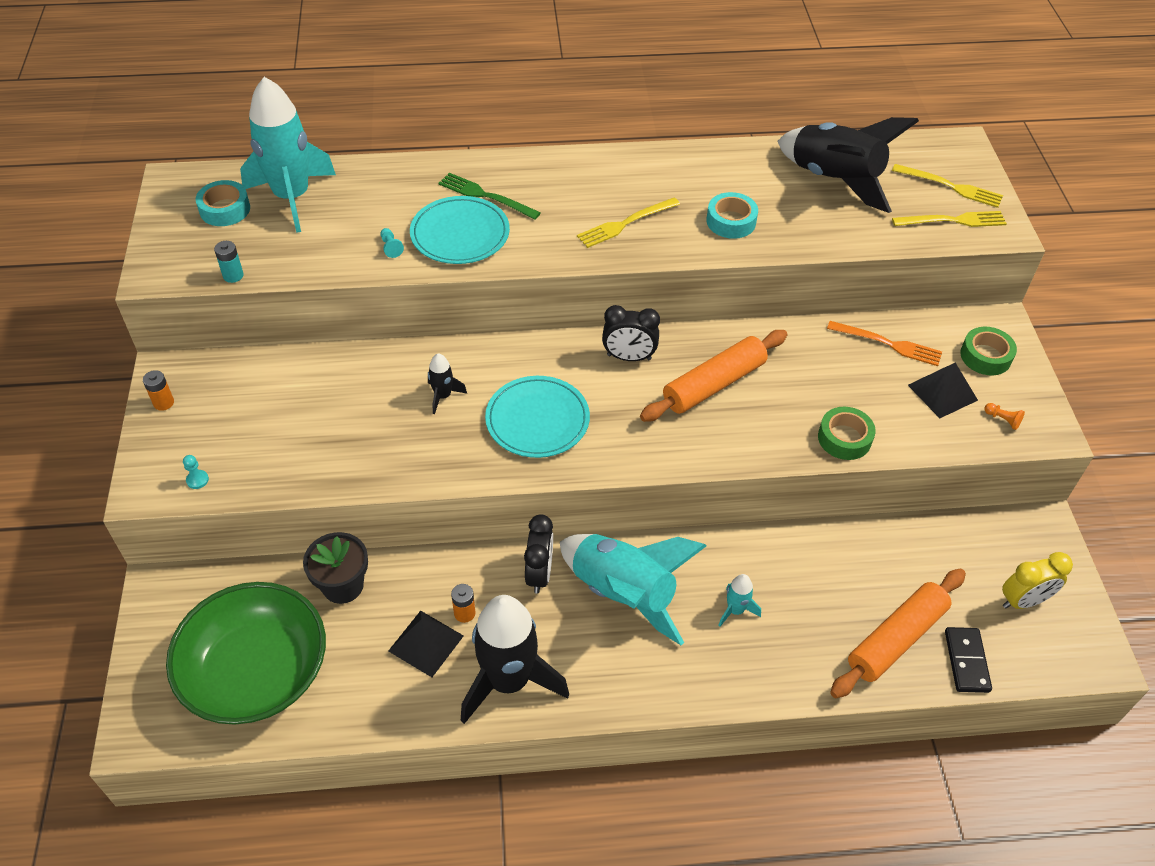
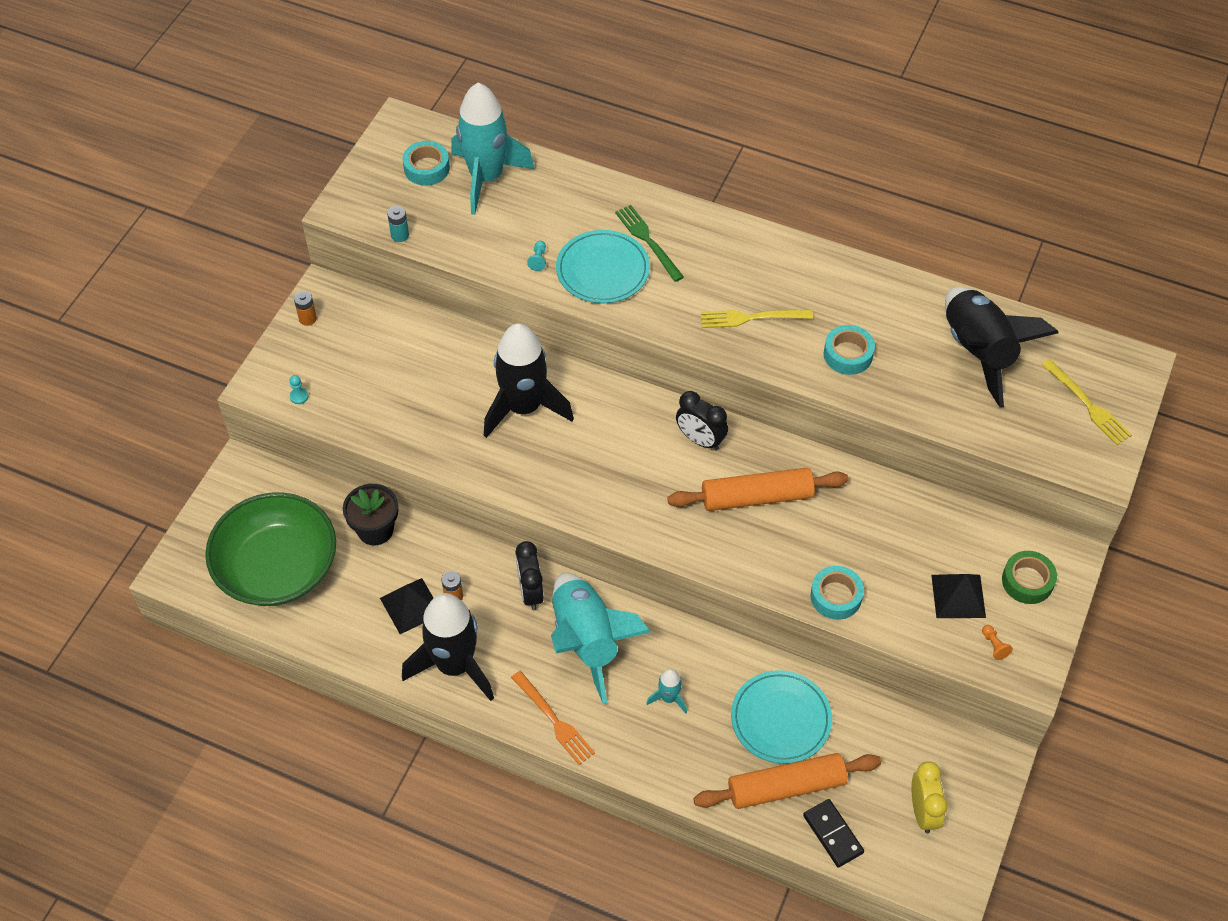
camera: 30 degrees right, 5 degrees up
(443, 396) = (524, 407): black rocket -> black rocket, size x2.32
(537, 420) = (587, 462): turquoise plate -> turquoise plate (781, 719)
(539, 574) = (530, 592): black clock -> black clock turned 135 degrees clockwise
(844, 438) = (836, 596): green tape -> turquoise tape
(888, 344) = (944, 529): orange fork -> orange fork (554, 720)
(953, 221) = (1060, 440): yellow fork -> none
(966, 661) = (833, 834): black domino -> black domino turned 60 degrees counterclockwise
(1023, 601) = (923, 811): yellow clock -> yellow clock turned 105 degrees counterclockwise

